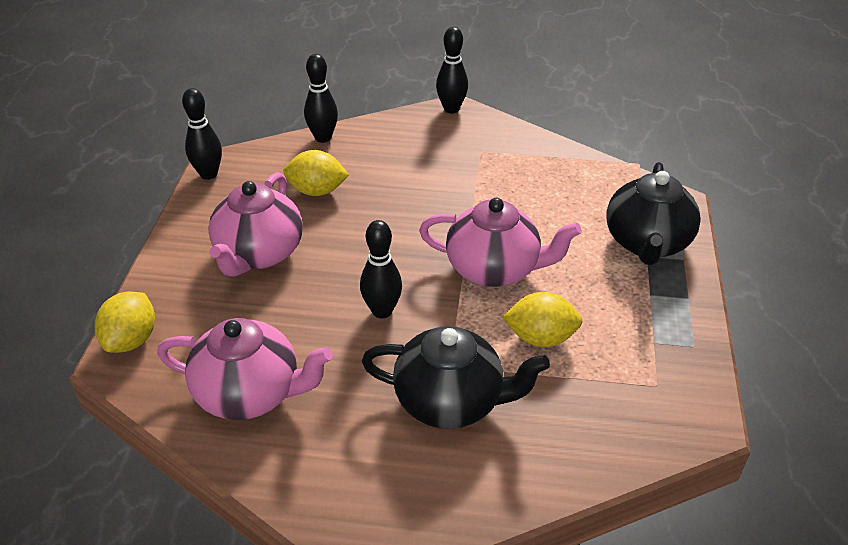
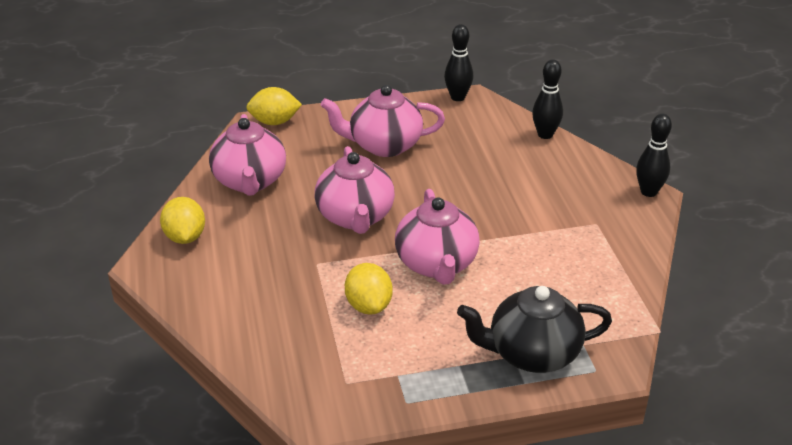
camera: 70 degrees right, 5 degrees down
(317, 191) = (473, 151): yellow lemon -> yellow lemon (185, 237)
(382, 311) = (355, 217): black bowling pin -> pink teapot
(451, 401) = (280, 272): black teapot -> none

